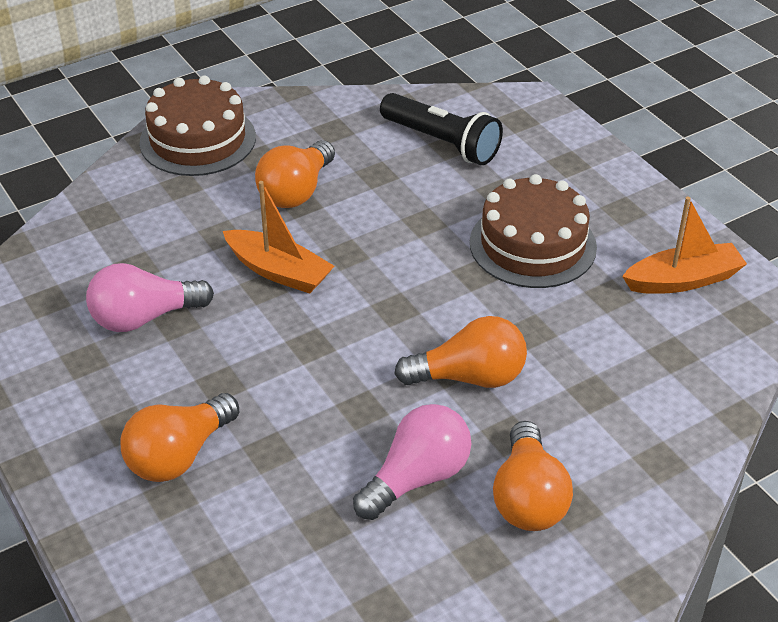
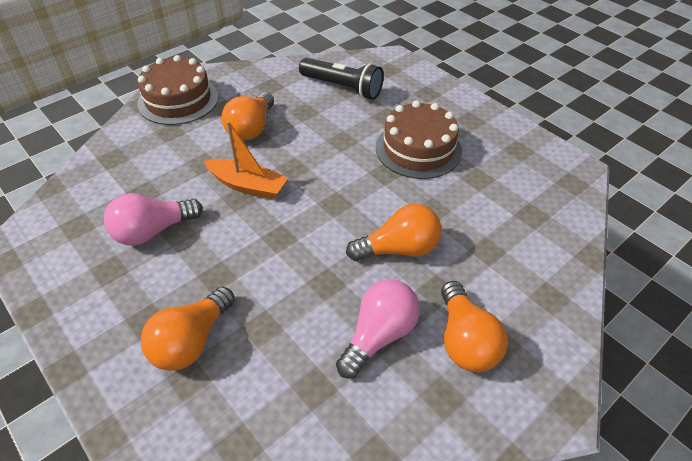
camera: 10 degrees left, 5 degrees up
(683, 280) = (523, 163): orange boat -> none

